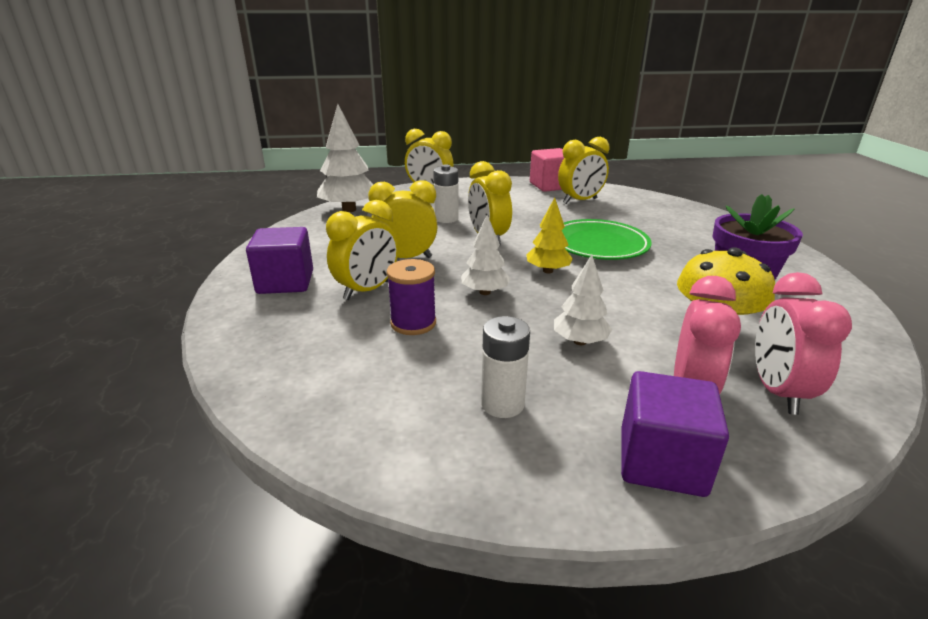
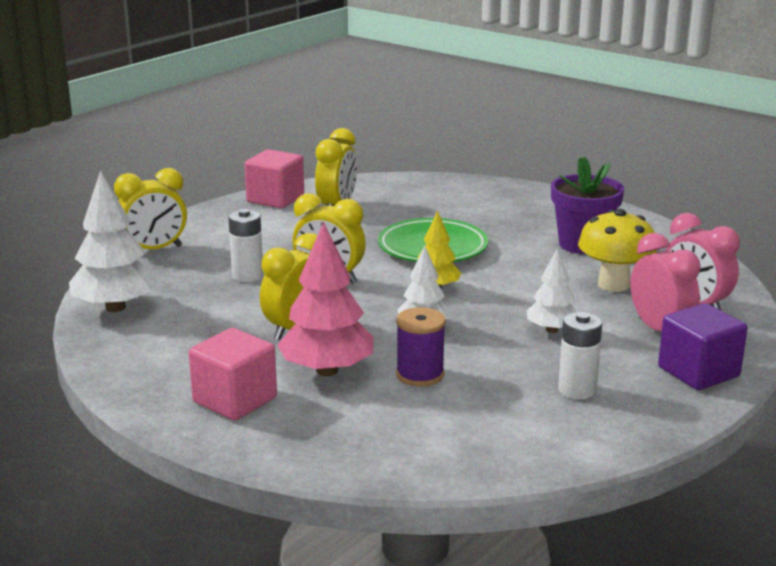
camera: 45 degrees left, 5 degrees down
(285, 282) = (235, 400): purple cube -> pink cube
(367, 290) = (327, 370): yellow clock -> pink tree

